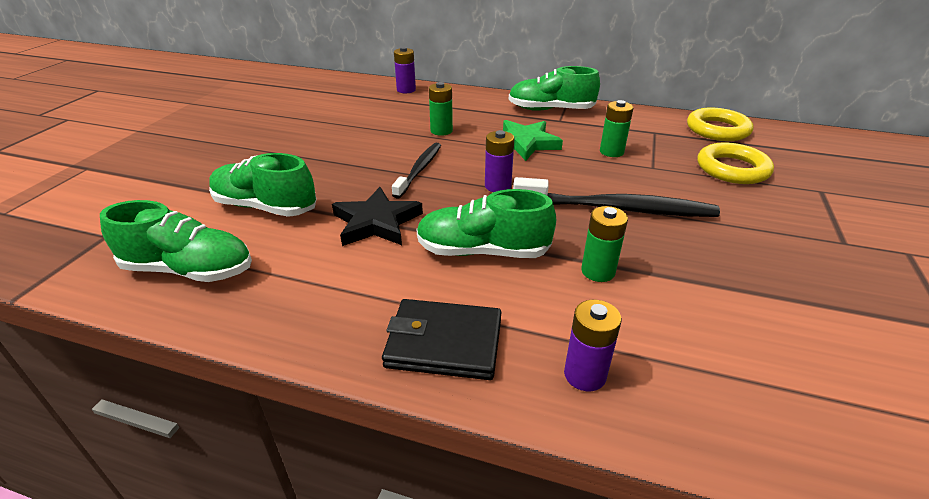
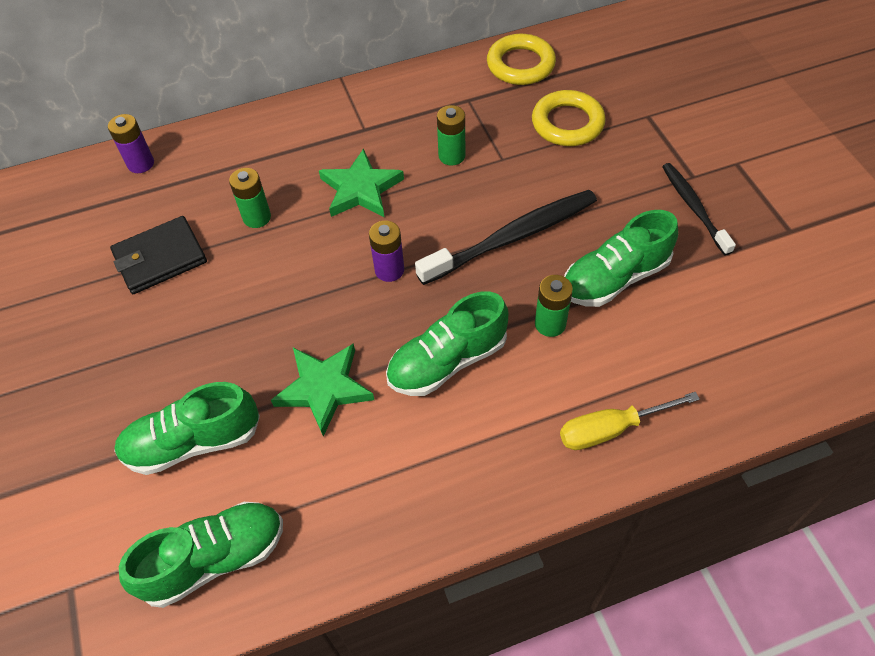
camera: 35 degrees left, 20 degrees up
(376, 222) = (324, 389): black star -> green star
(419, 170) = (293, 293): black toothbrush -> black toothbrush (694, 208)
(444, 343) = (499, 471): black wallet -> black wallet (160, 258)
(550, 110) = (341, 115): green shoe -> green shoe (615, 278)
(584, 375) = (610, 429): purple battery -> yellow screwdriver

